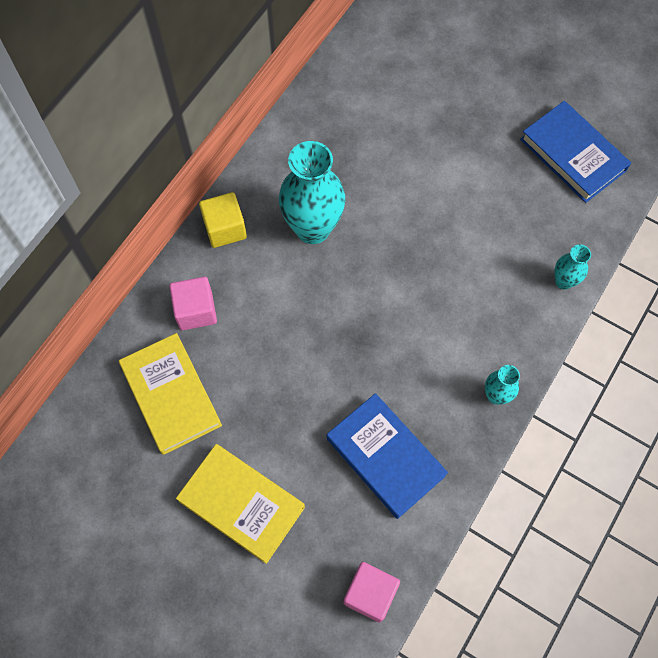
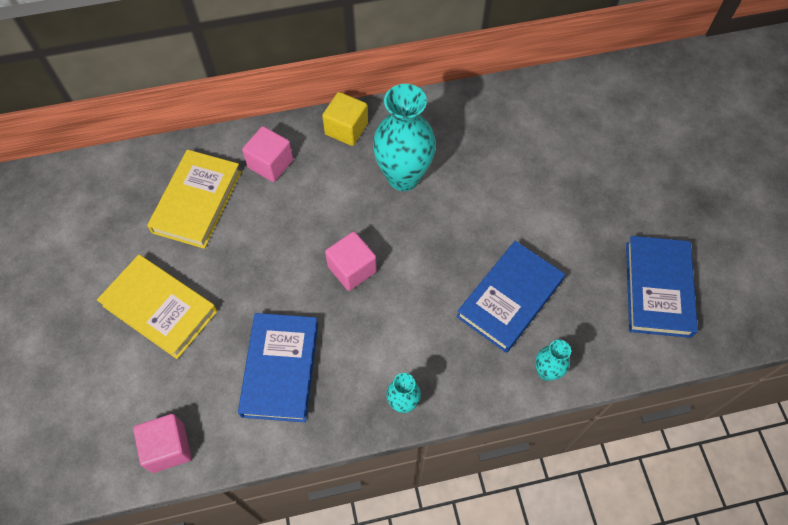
camera: 45 degrees right, 5 degrees down
(241, 504) = (160, 308): yellow book -> yellow book turned 45 degrees counterclockwise
(353, 334) = (352, 269): none -> pink cube
(486, 252) = (509, 298): none -> blue book

